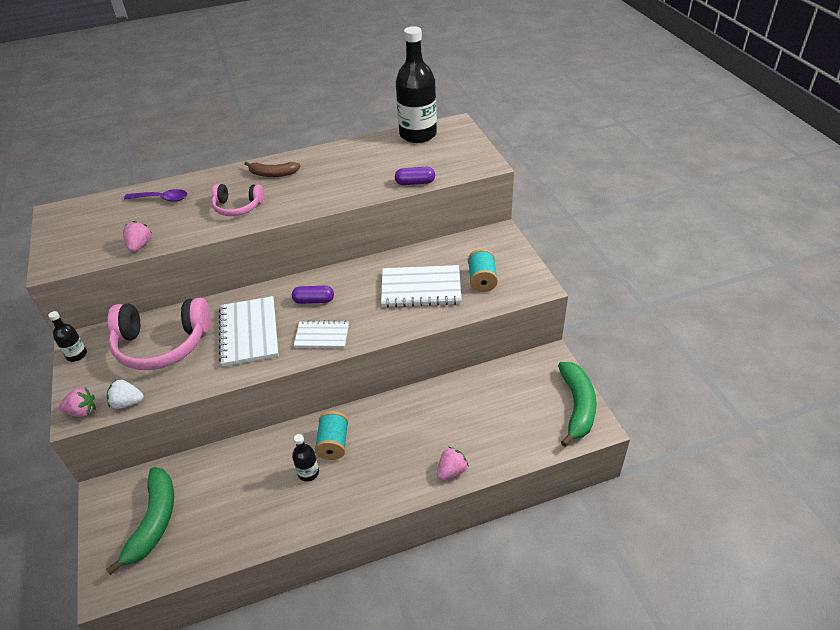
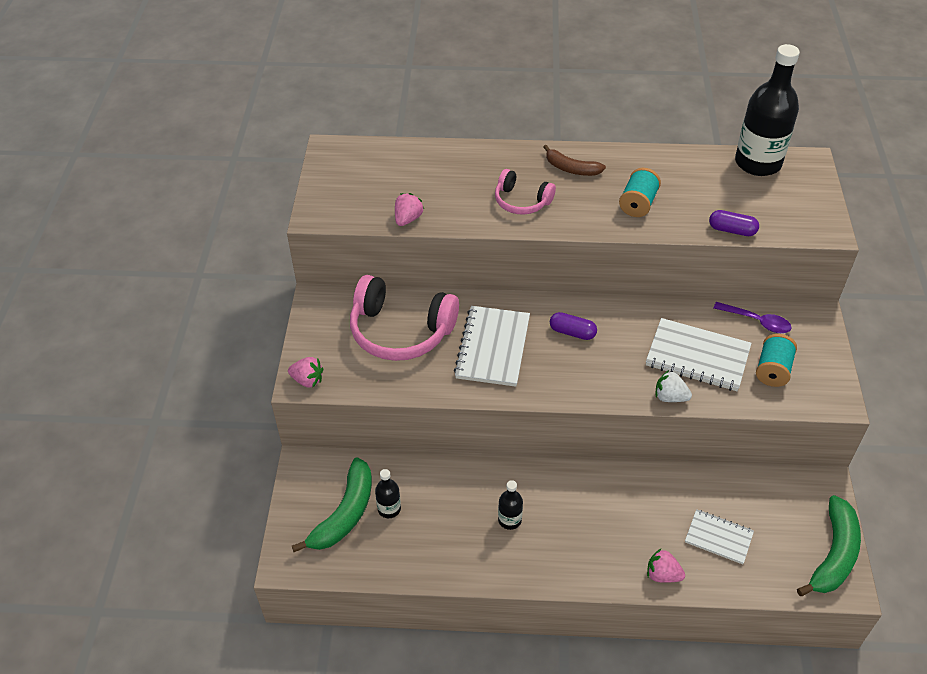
camera: 20 degrees right, 5 degrees up
(76, 355) = (314, 314): black bottle -> black bottle (389, 509)
(127, 403) = (352, 386): white strawberry -> white strawberry (670, 397)
(161, 199) = (443, 165): purple spoon -> purple spoon (757, 321)
(322, 336) = (569, 378): white notebook -> white notebook (718, 537)
(333, 444) = (545, 497): turquoise spool -> turquoise spool (638, 204)
(452, 471) = (662, 575): pink strawberry -> pink strawberry turned 135 degrees counterclockwise

